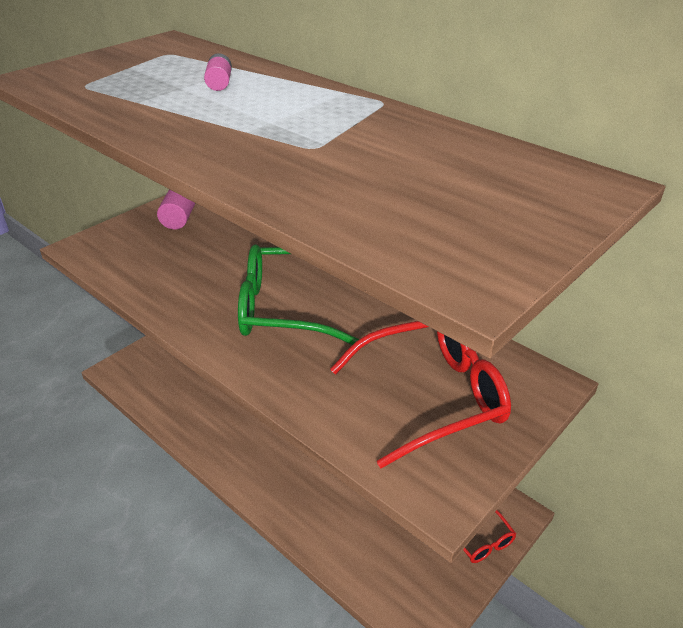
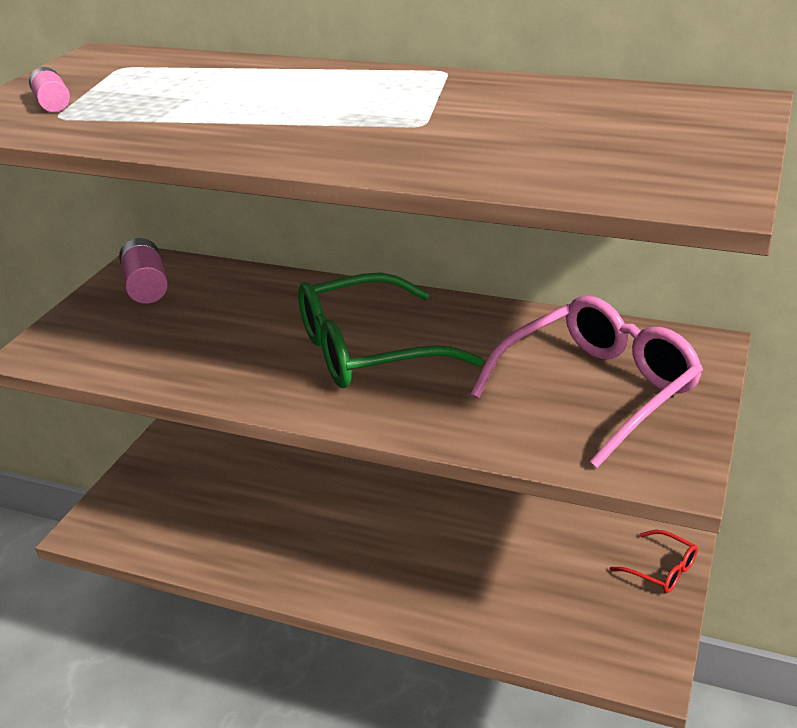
camera: 20 degrees left, 5 degrees down
(219, 83) = (231, 86): pink battery -> pink battery (52, 104)
(431, 396) = (597, 390): red glasses -> pink glasses

